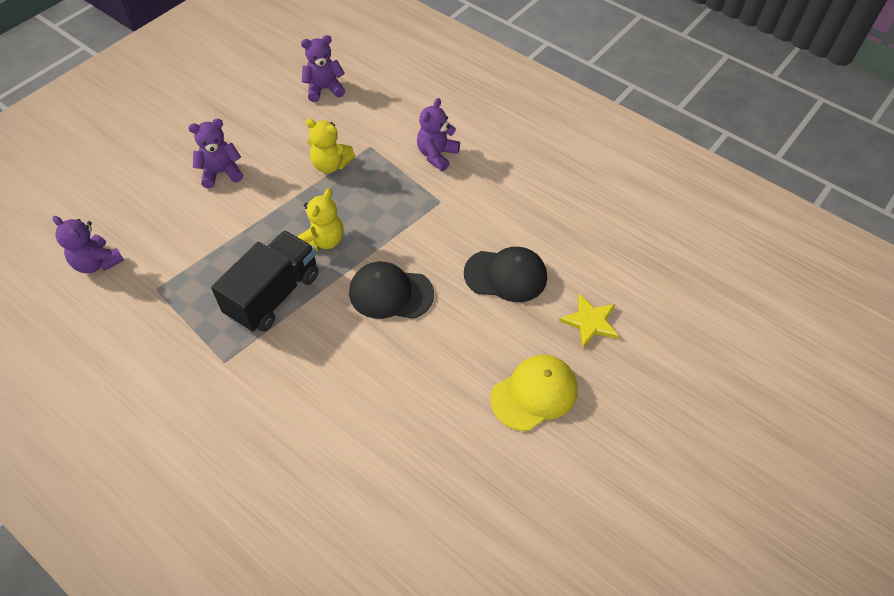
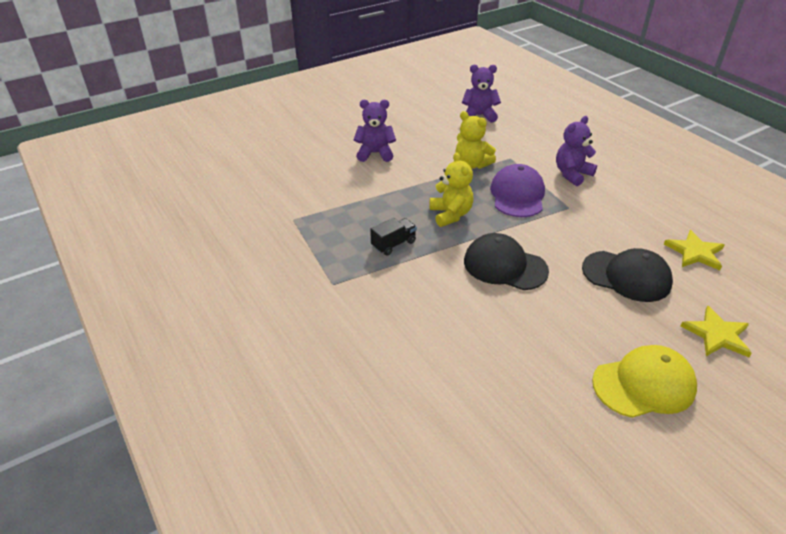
camera: 20 degrees right, 15 degrees down
(97, 263) = (253, 192): purple teddy bear -> none
(273, 295) = (393, 244): black truck -> black truck, size x0.47
(323, 240) = (450, 215): yellow teddy bear -> yellow teddy bear turned 60 degrees counterclockwise
(386, 197) = (517, 195): none -> purple cap
(564, 230) = (695, 252): none -> yellow star

